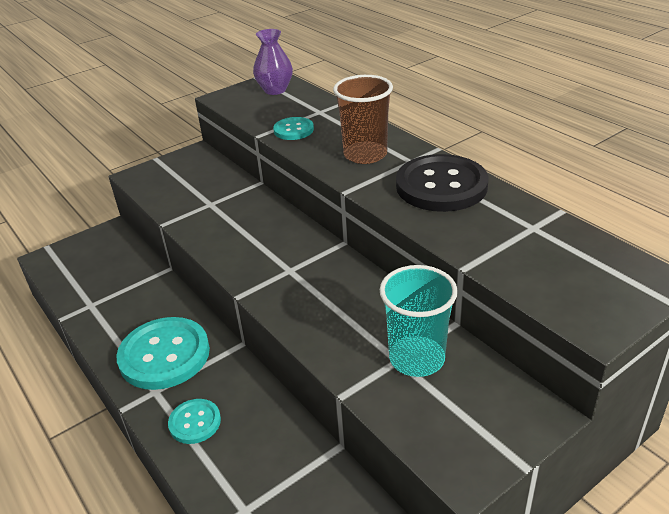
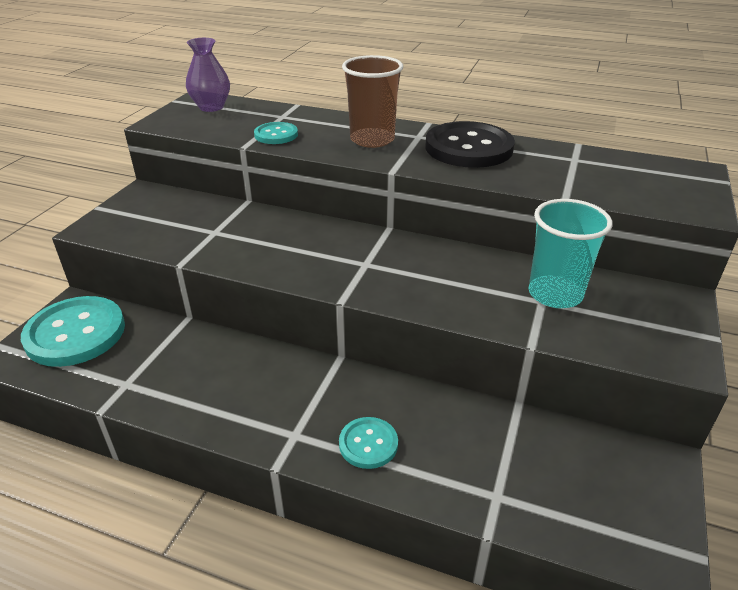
camera: 35 degrees left, 0 degrees up
(164, 355) = (270, 398): turquoise button -> turquoise button (75, 333)

